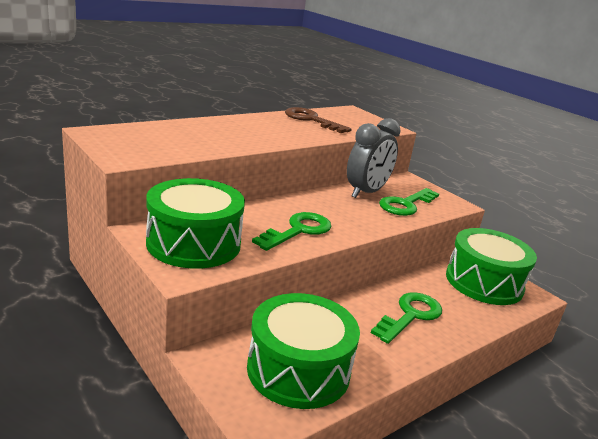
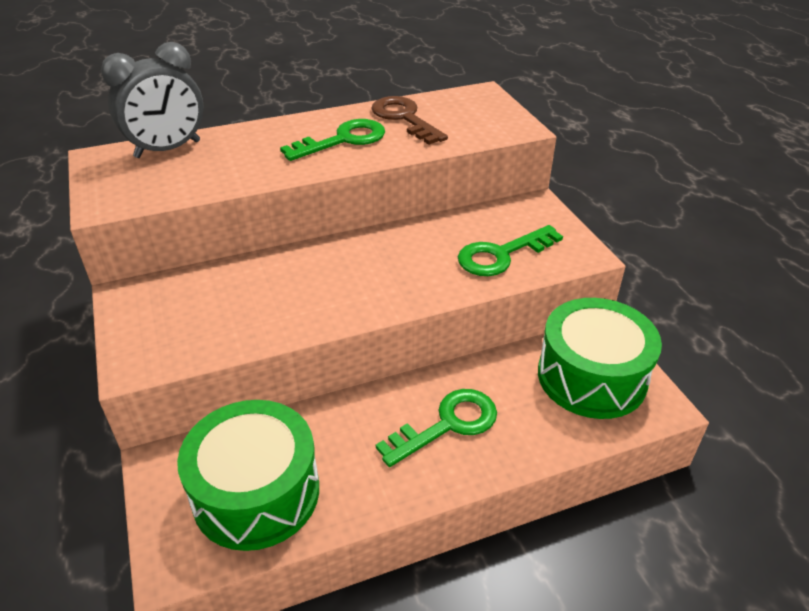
camera: 20 degrees right, 15 degrees up
(194, 243) = (174, 316): green drum -> none
(298, 230) = (317, 299): green key -> green key (343, 140)
(366, 192) = (455, 231): grey clock -> grey clock (168, 149)

